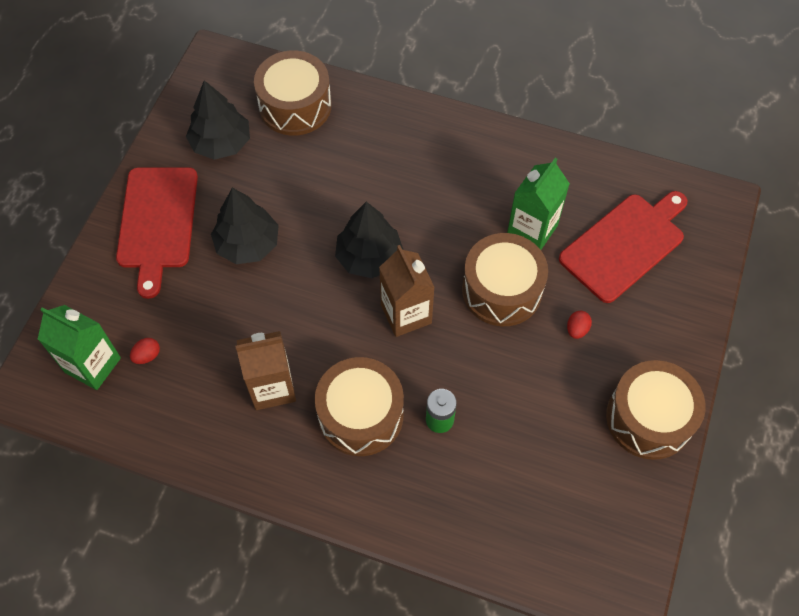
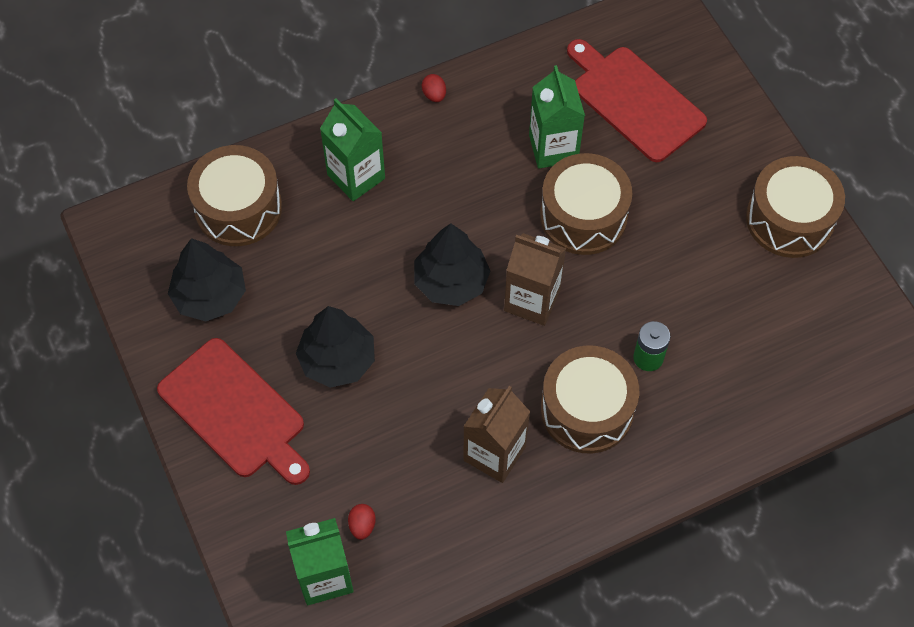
camera: 45 degrees left, 0 degrees up
(385, 144) = (356, 176): none -> green carton
(577, 329) = (670, 198): red egg -> red egg (434, 95)
(625, 244) = (634, 100): red cutting board -> red cutting board turned 45 degrees counterclockwise

